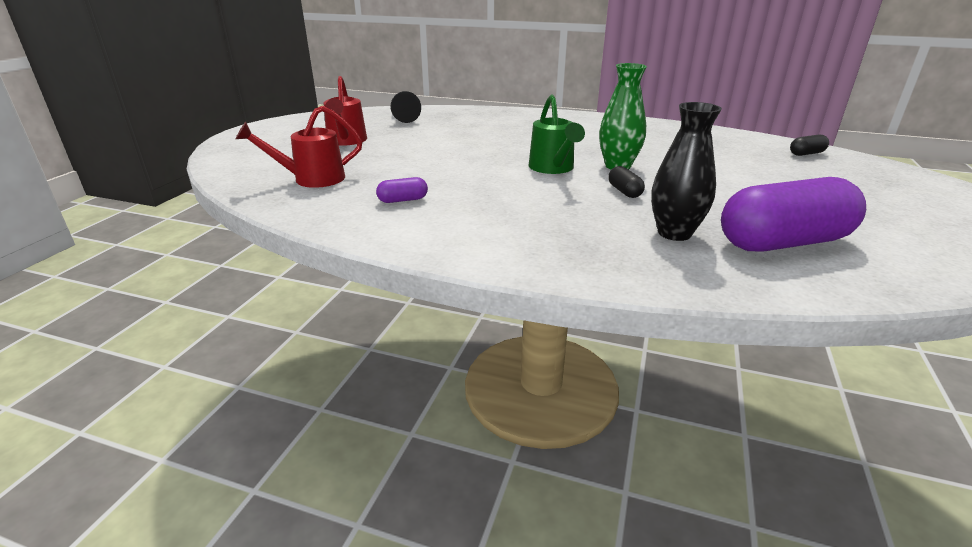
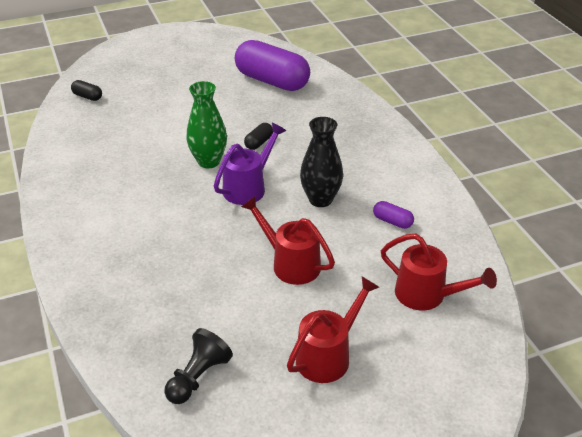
camera: 130 degrees left, 10 degrees up
(437, 155) = (290, 263): none -> red watering can
(553, 168) = (249, 187): green watering can -> purple watering can
(674, 233) = (301, 110): black vase -> black vase (320, 199)

